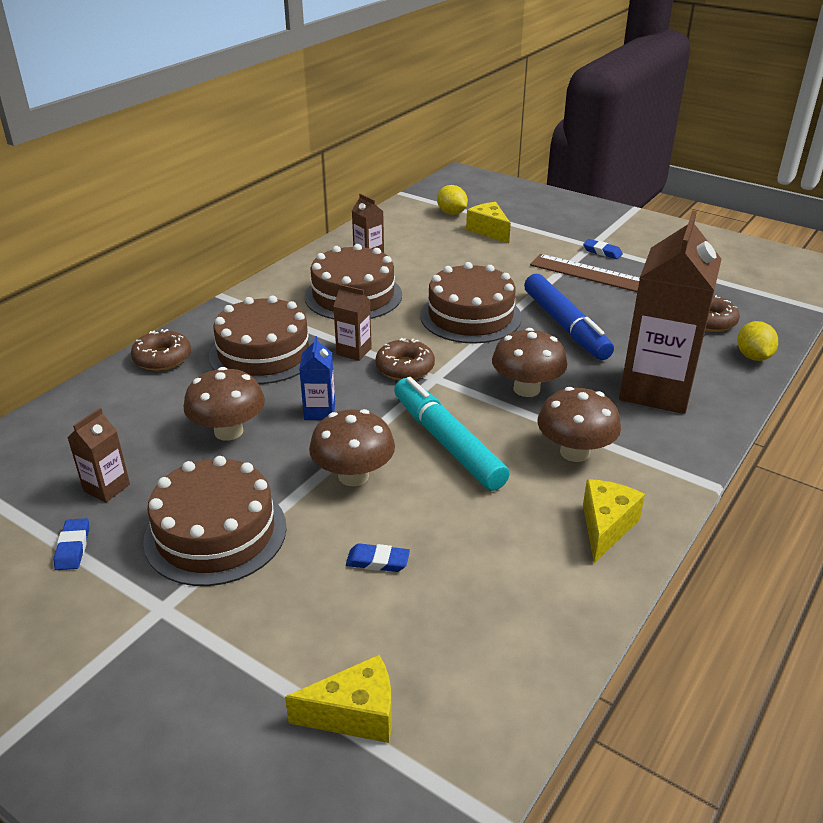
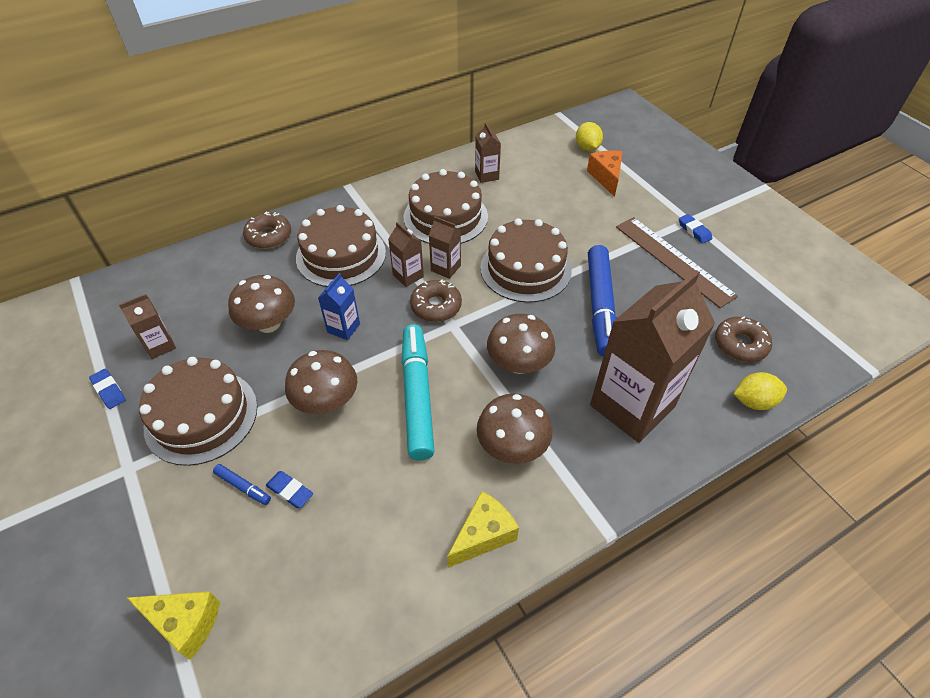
camera: 25 degrees right, 15 degrees up
(73, 547) = (109, 390): blue eraser -> blue eraser turned 60 degrees counterclockwise
(320, 576) = (243, 487): none -> blue marker
(389, 335) = (445, 268): none -> brown carton
(489, 231) = (606, 177): yellow cheese -> orange cheese
(753, 357) = (753, 401): yellow lemon -> yellow lemon turned 60 degrees clockwise

